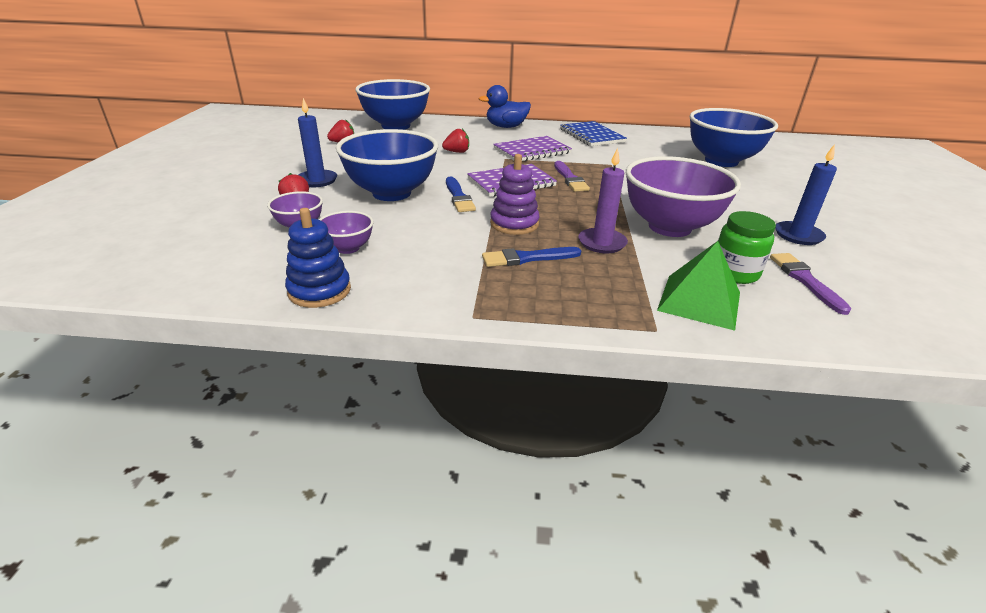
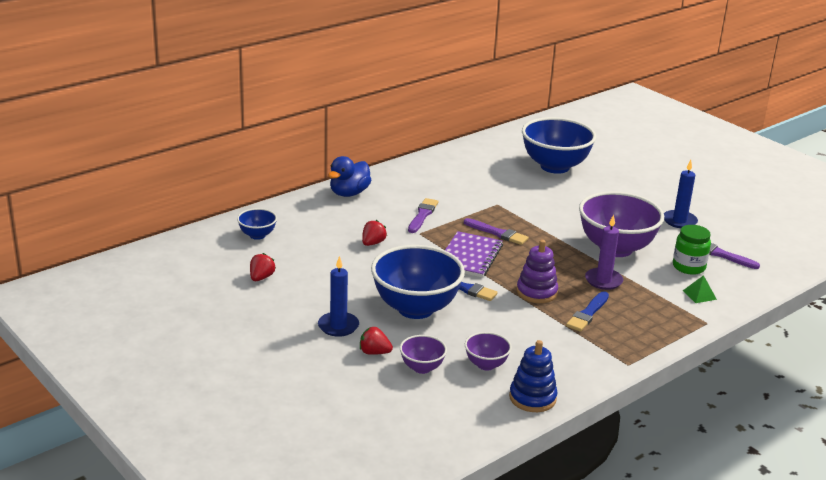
camera: 45 degrees left, 5 degrees down
(396, 126) = (257, 235): blue bowl -> blue bowl, size x0.47
(532, 151) = (422, 215): purple notebook -> purple brush
(591, 135) = (431, 175): blue notebook -> none
(699, 301) = (699, 295): green pyramid -> green pyramid, size x0.51

